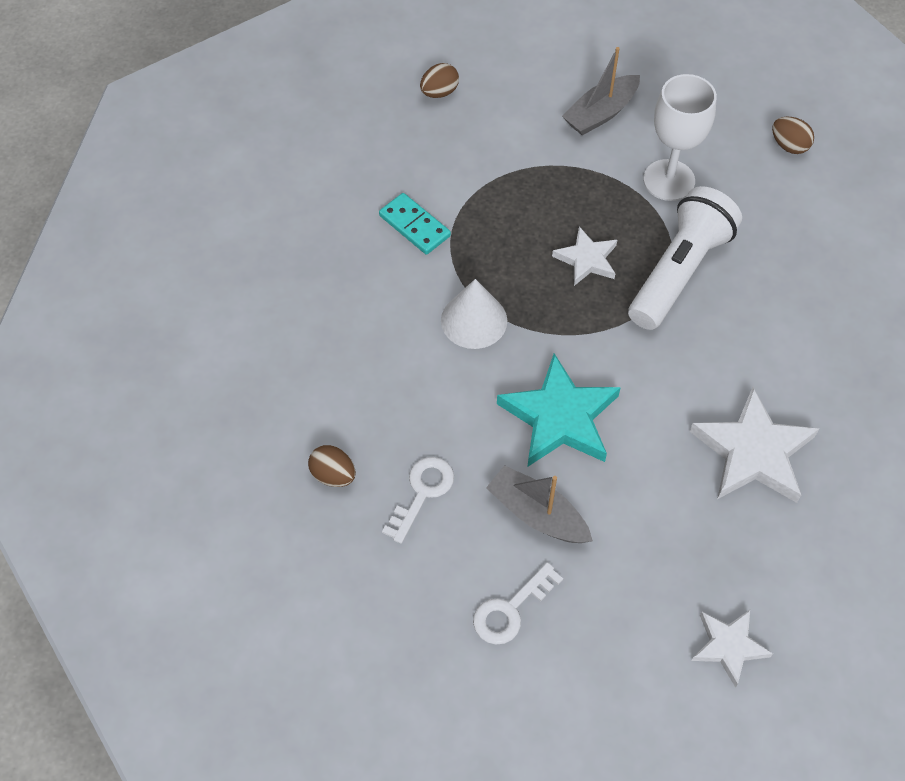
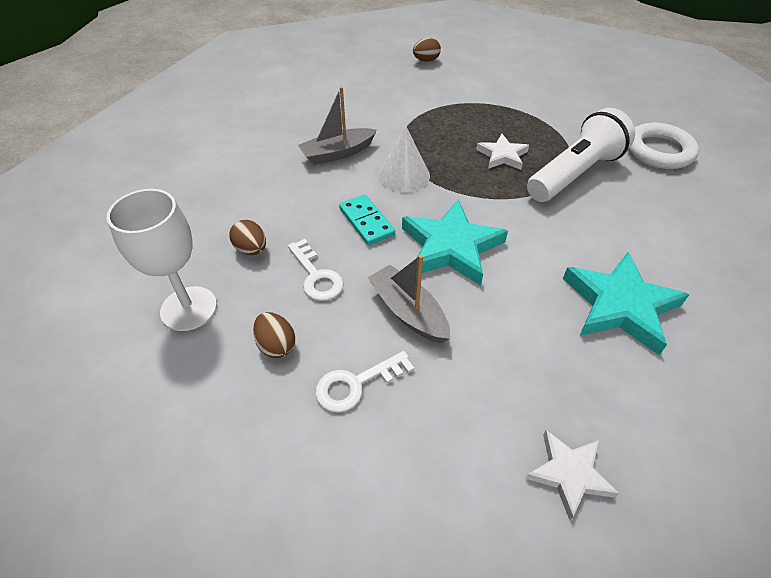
camera: 15 degrees right, 10 degrees down
(414, 226) = (382, 119): turquoise domino -> turquoise domino (366, 222)
(422, 493) = (316, 276): white key -> white key turned 105 degrees clockwise
(601, 113) = (534, 84): grey boat -> grey boat (337, 153)
(669, 180) = (577, 123): white goblet -> white goblet (189, 308)
(753, 452) = (620, 305): white star -> turquoise star
(774, 210) = (658, 151): none -> white ring
(789, 146) = (674, 119): brown egg -> brown egg (276, 345)

